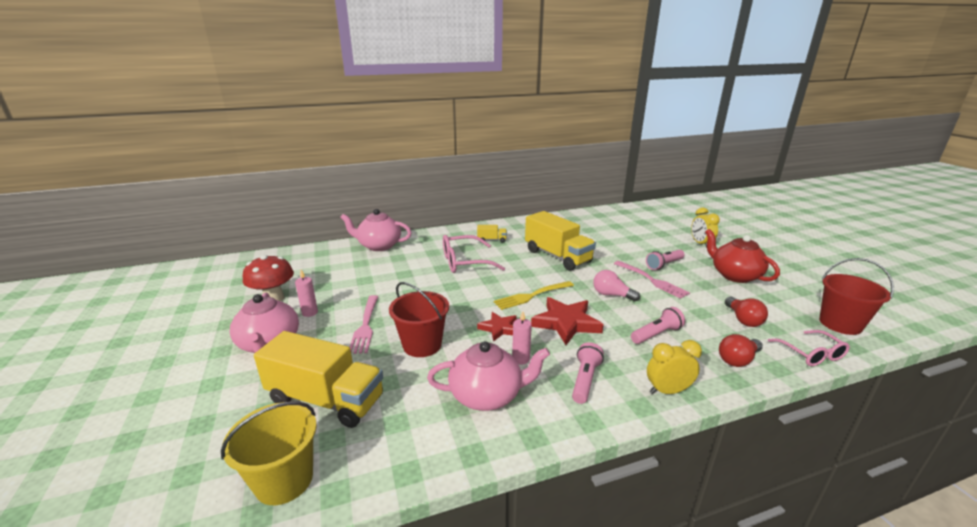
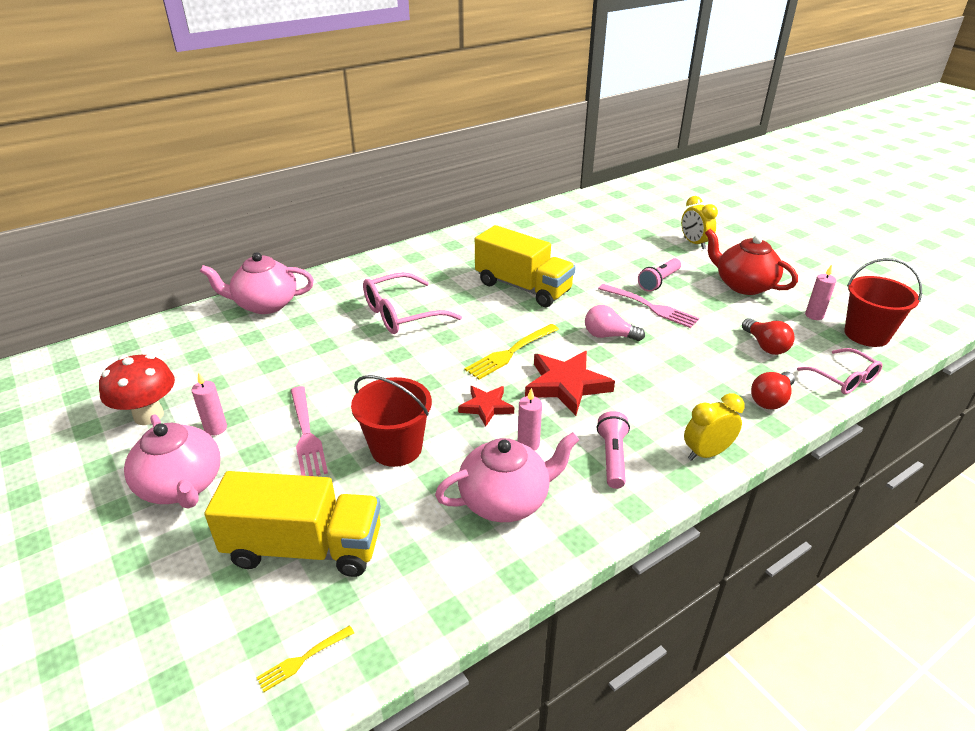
camera: 15 degrees left, 10 degrees up
(284, 480) = (303, 659): yellow bucket -> yellow fork
(491, 240) = (425, 273): yellow truck -> none
(656, 334) = (675, 382): pink flashlight -> none
(793, 304) = (814, 315): none -> pink candle

